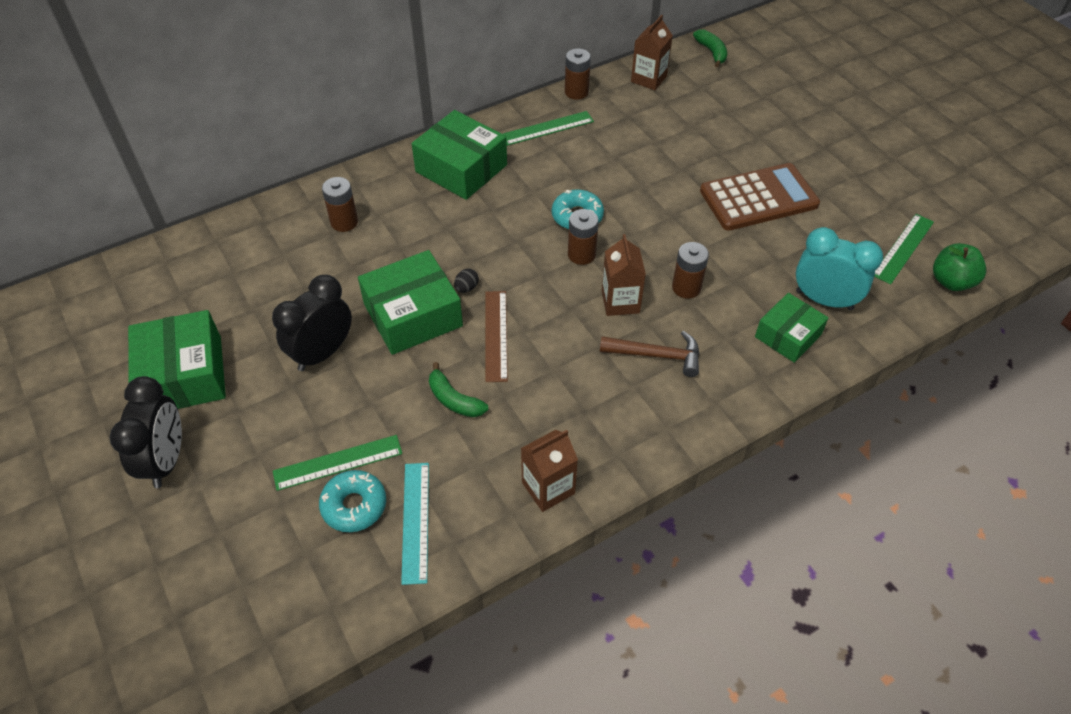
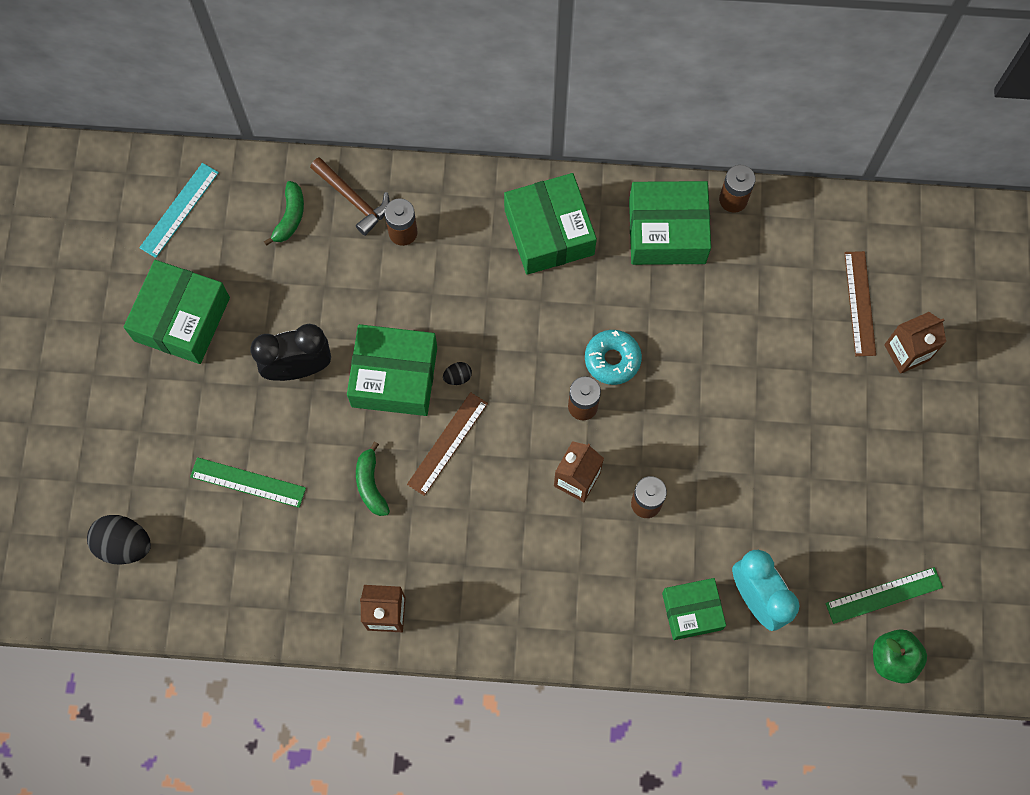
camera: 35 degrees right, 20 degrees up
(166, 460) = (128, 395): black clock -> none
(246, 588) = (124, 545): none -> black egg
(354, 505) = (237, 529): turquoise donut -> none
(416, 521) = (271, 573): turquoise ruler -> turquoise ruler (179, 210)
(547, 128) = (667, 231): green ruler -> green box
(649, 79) = (822, 227): brown carton -> brown carton (906, 352)
(657, 355) = (564, 554): brown hammer -> brown hammer (353, 199)
(712, 52) = (921, 230): green banana -> green banana (290, 217)
(713, 104) = (859, 303): none -> brown ruler
(758, 198) = (799, 449): brown calculator -> none

